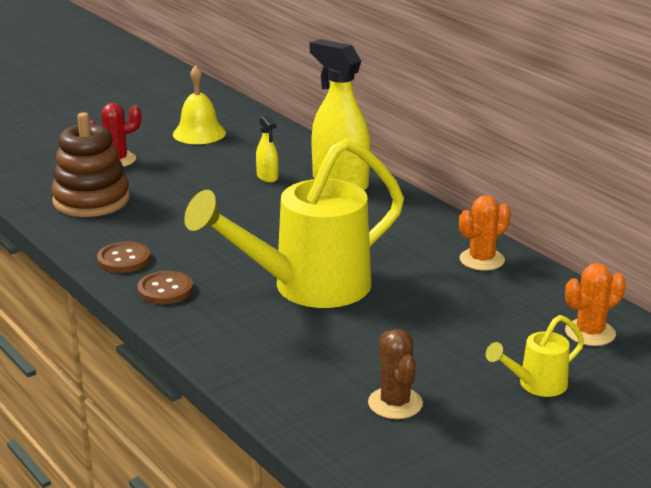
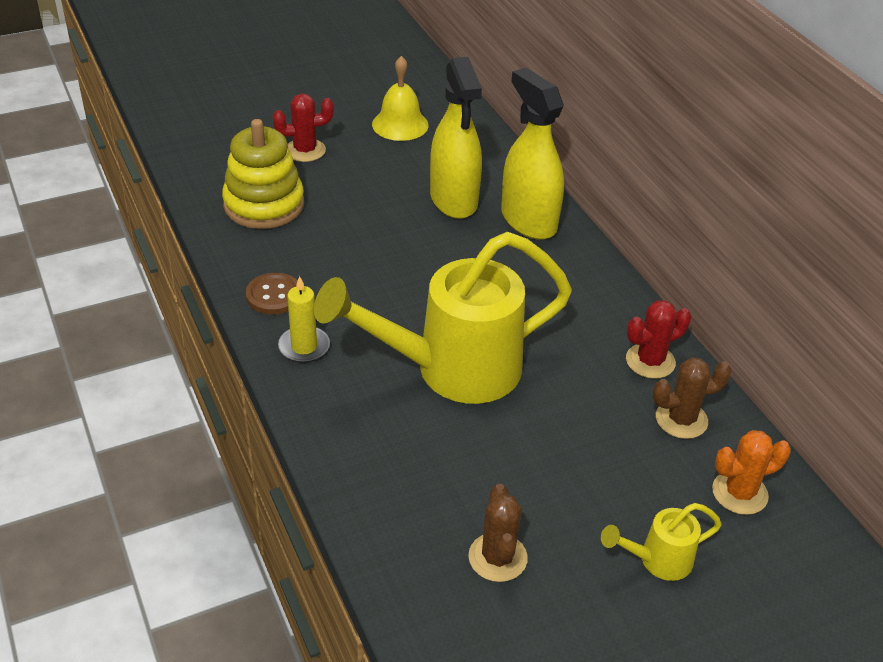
camera: 10 degrees right, 15 degrees up
(91, 200) = (264, 205): brown stacking toy -> yellow stacking toy
(165, 290) = (304, 347): brown button -> yellow candle
(267, 177) = (454, 200): yellow spray bottle -> yellow spray bottle, size x2.20
(482, 260) = (650, 361): orange cactus -> red cactus
(522, 293) = (681, 419): none -> brown cactus

